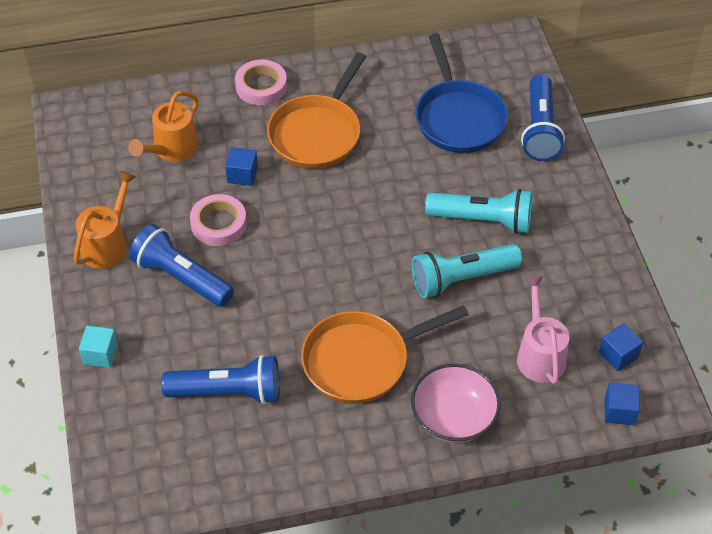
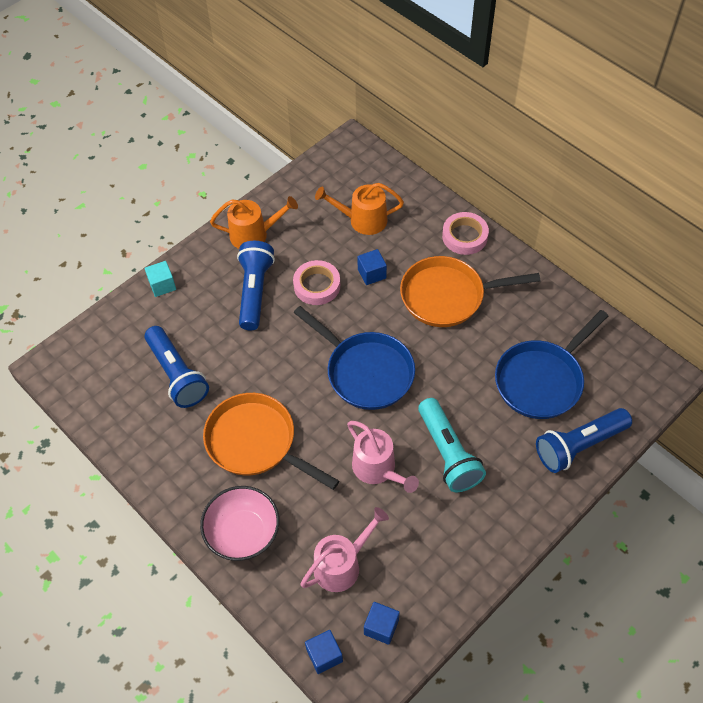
camera: 60 degrees right, 5 degrees up
(350, 236) = (365, 372): none -> blue pan
(461, 279) = (378, 469): turquoise flashlight -> pink watering can

